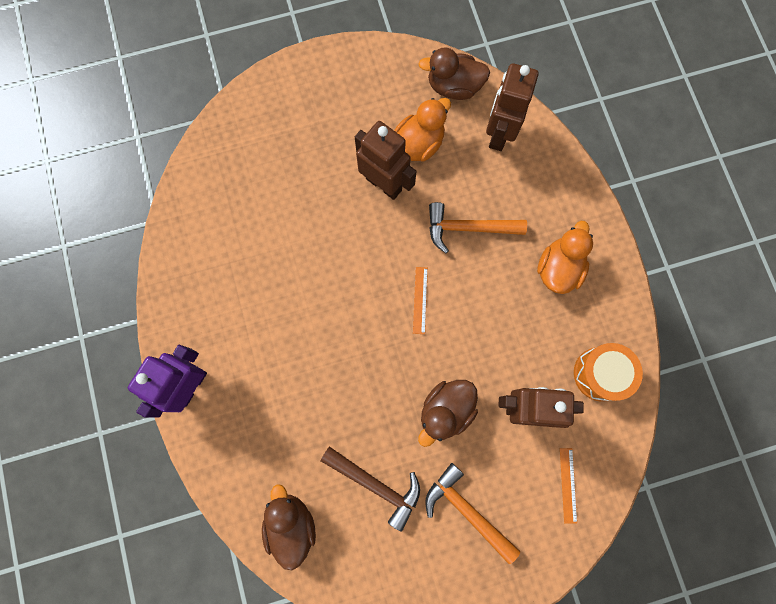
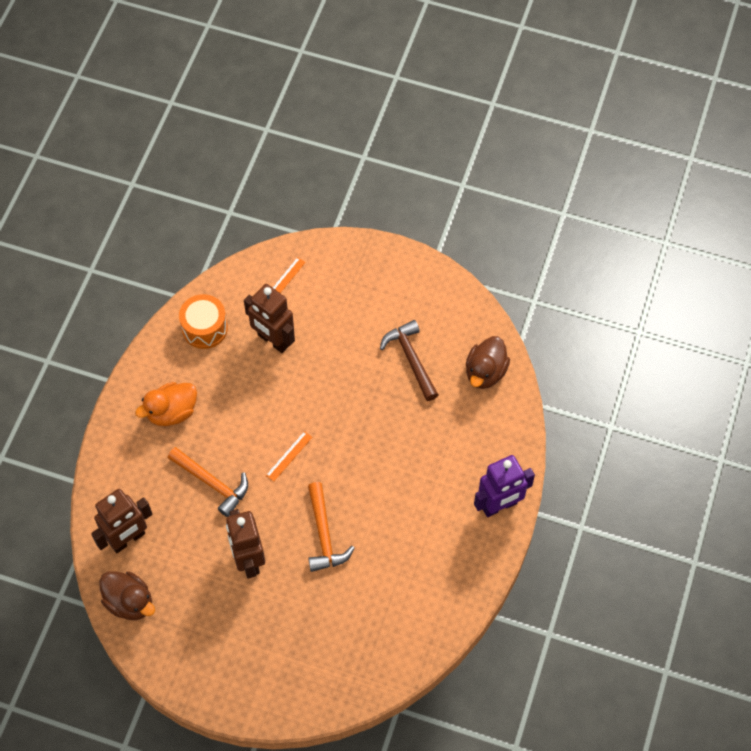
camera: 145 degrees left, 15 degrees down
(419, 144) = (196, 573): orange duck -> none
(446, 411) = (329, 373): brown duck -> none
(466, 510) = (362, 307): orange hammer -> orange hammer (324, 535)

